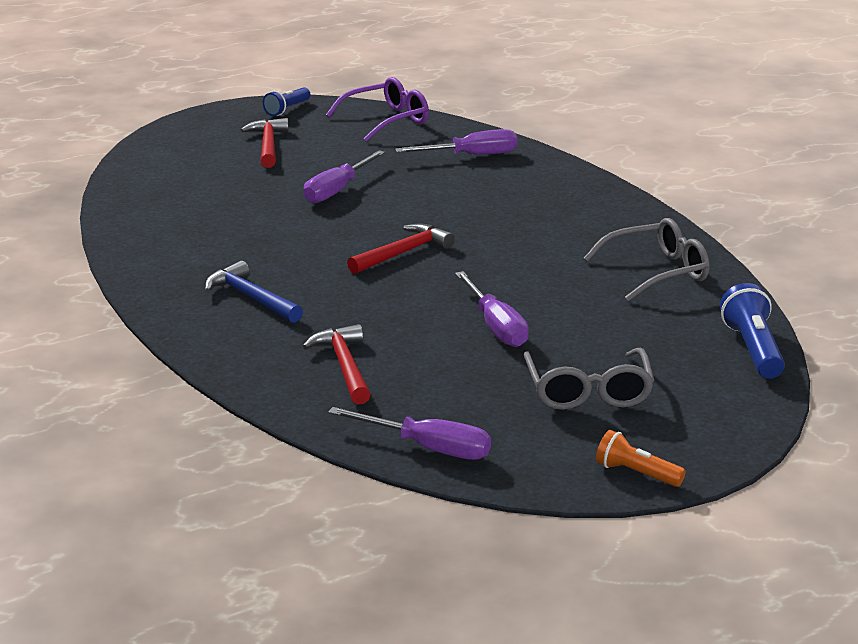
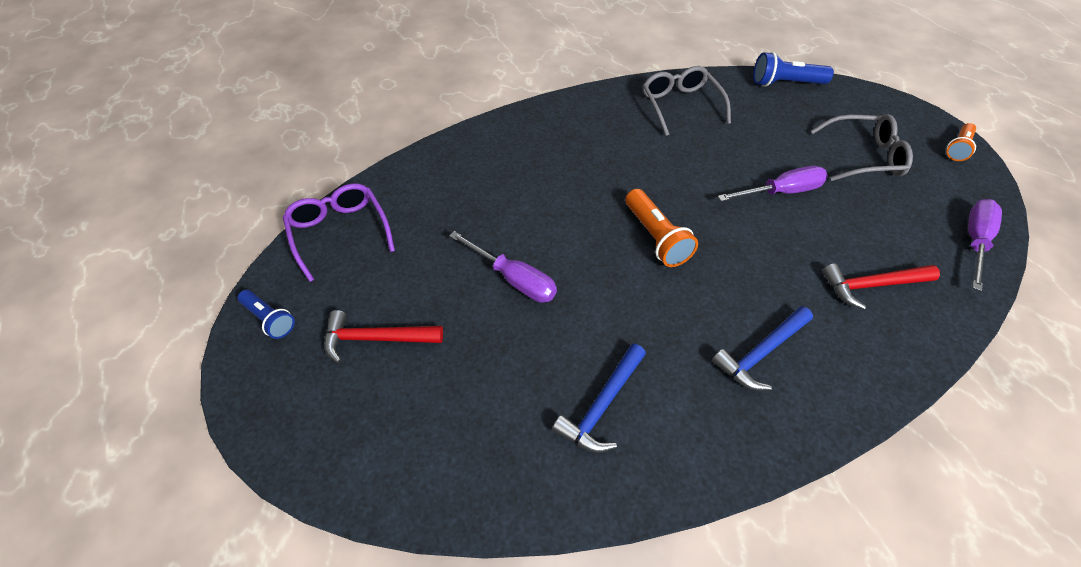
camera: 85 degrees left, 25 degrees up
(198, 229) = (602, 405): none -> blue hammer
(403, 253) = (656, 238): red hammer -> orange flashlight
(471, 155) = (449, 179): purple screwdriver -> none

